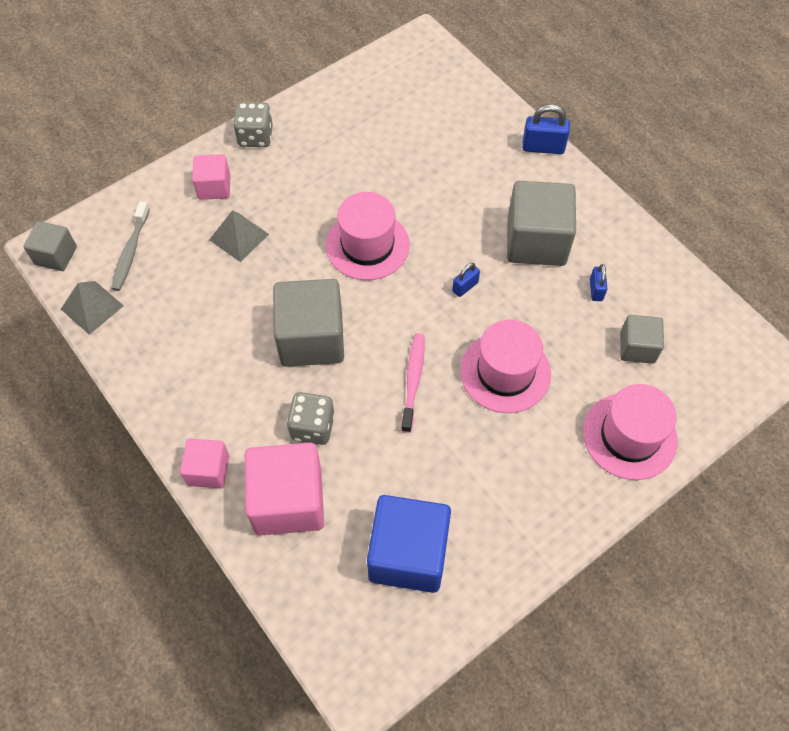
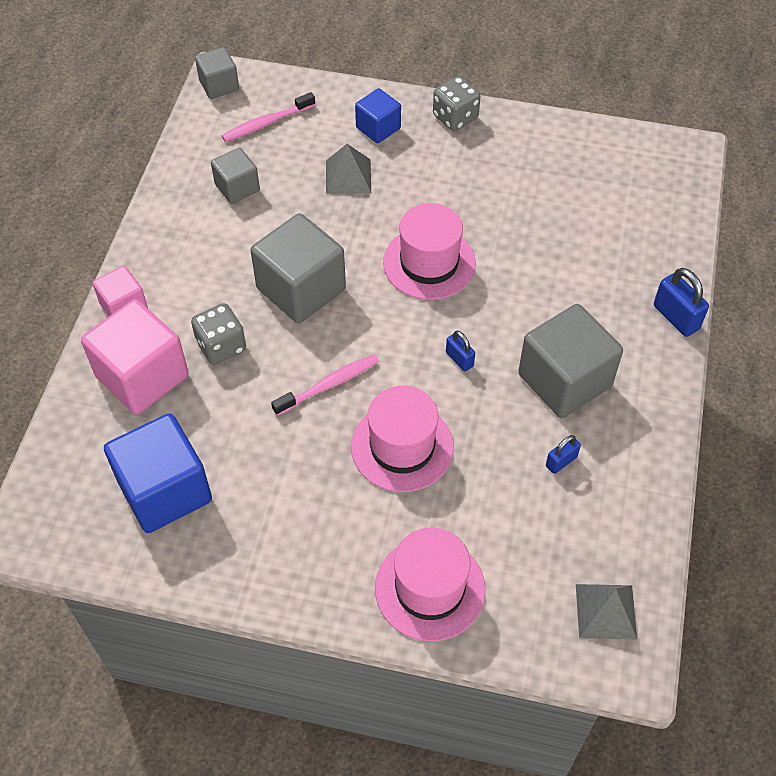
camera: 50 degrees right, 5 degrees down
(92, 307) = (196, 138): grey pyramid -> grey pyramid (606, 611)
(130, 251) = (266, 123): grey toothbrush -> pink toothbrush
(214, 187) = (378, 128): pink cube -> blue cube
(465, 287) = (459, 359): blue padlock -> blue padlock turned 45 degrees clockwise
(637, 347) = (532, 535): grey cube -> grey cube (237, 187)

